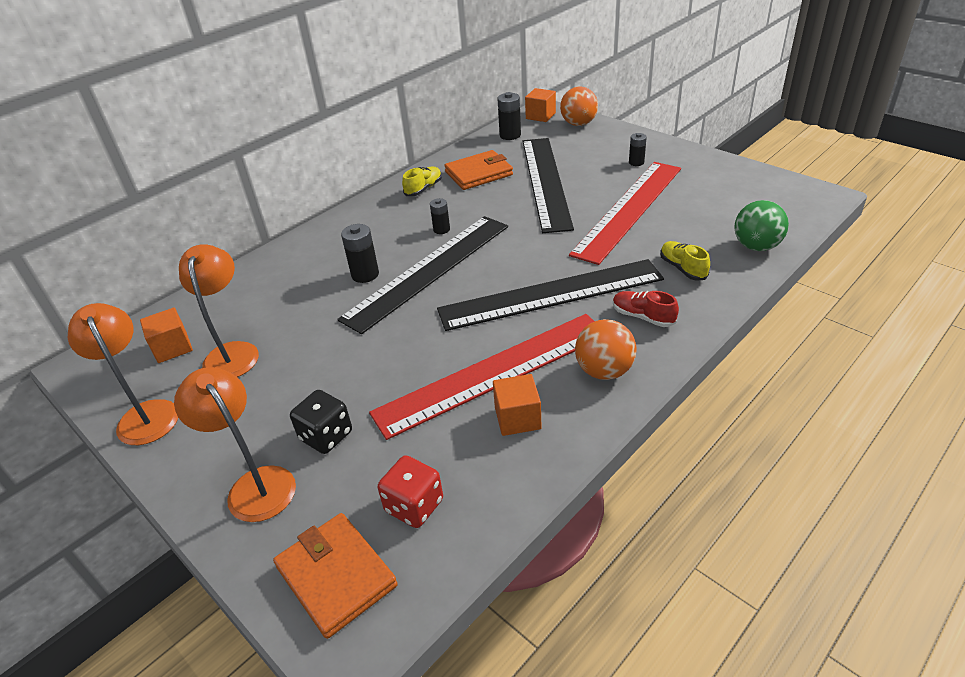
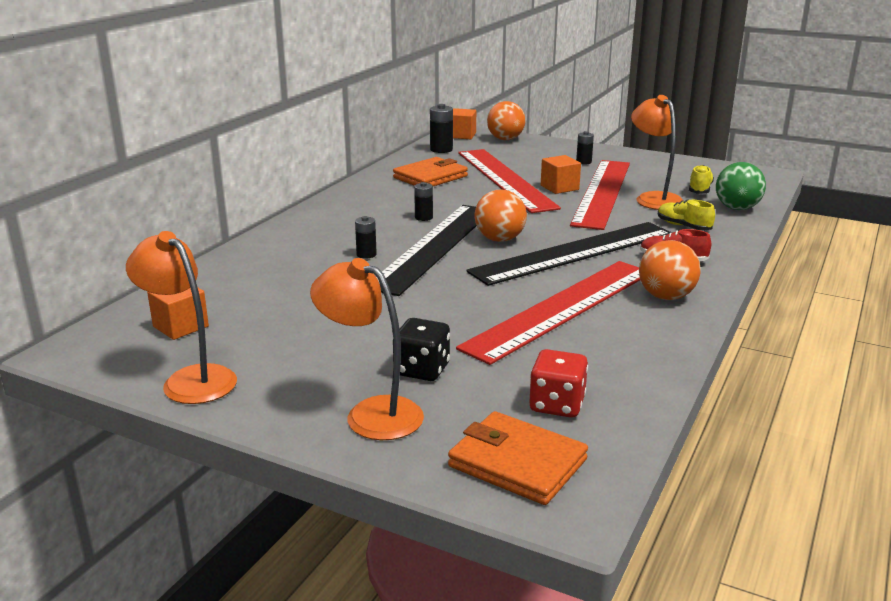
camera: 20 degrees left, 15 degrees down
(233, 352) = (260, 323): orange lamp -> orange lamp (653, 198)
(365, 275) = (366, 254): black battery -> black battery, size x0.65
(423, 189) = (379, 191): yellow shoe -> yellow shoe (700, 190)
(492, 267) = (499, 239): none -> orange ball
(517, 418) = (610, 335): orange cube -> orange cube (559, 187)
(545, 182) = (505, 179): black ruler -> red ruler

